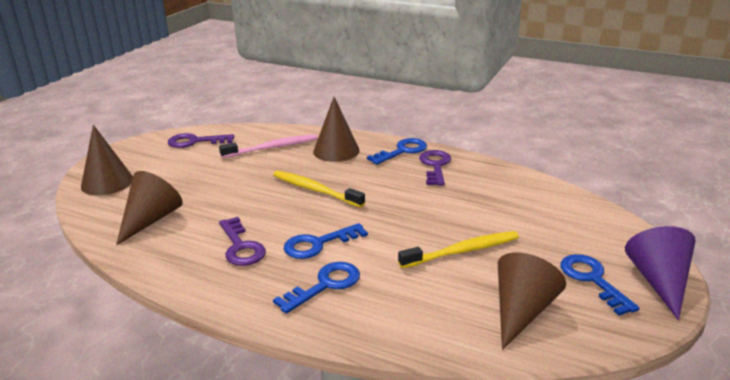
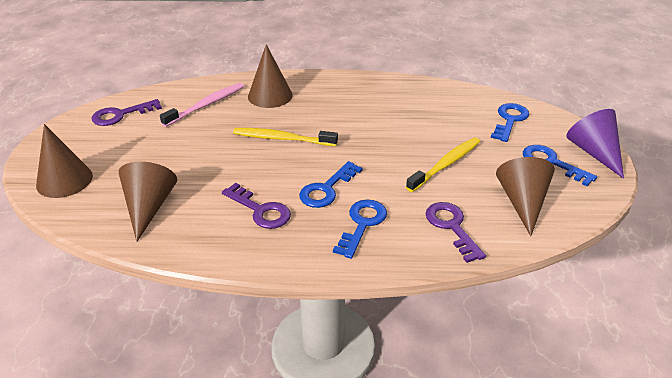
camera: 25 degrees left, 10 degrees up
(402, 151) = (329, 83): blue key -> blue key (509, 120)
(435, 166) = (368, 92): purple key -> purple key (452, 227)

